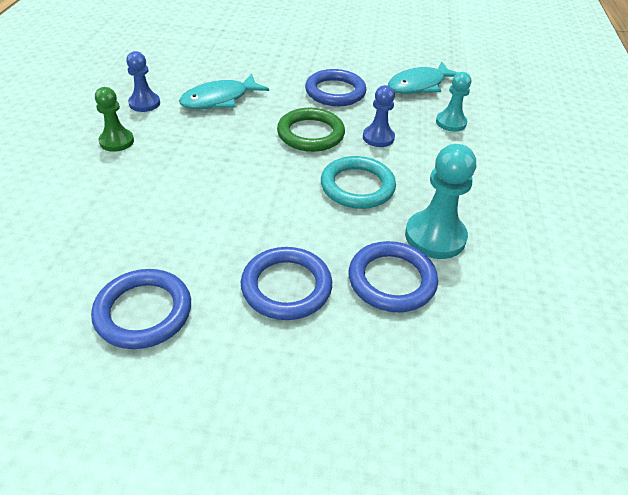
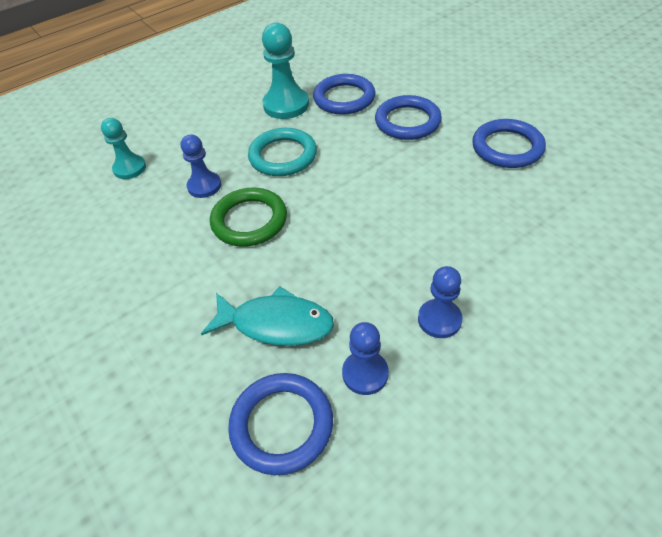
camera: 130 degrees left, 5 degrees up
(117, 141) = (439, 319): green pawn -> blue pawn
(335, 92) = (153, 260): blue ring -> blue ring (282, 425)
(419, 85) = (73, 220): turquoise fish -> none

